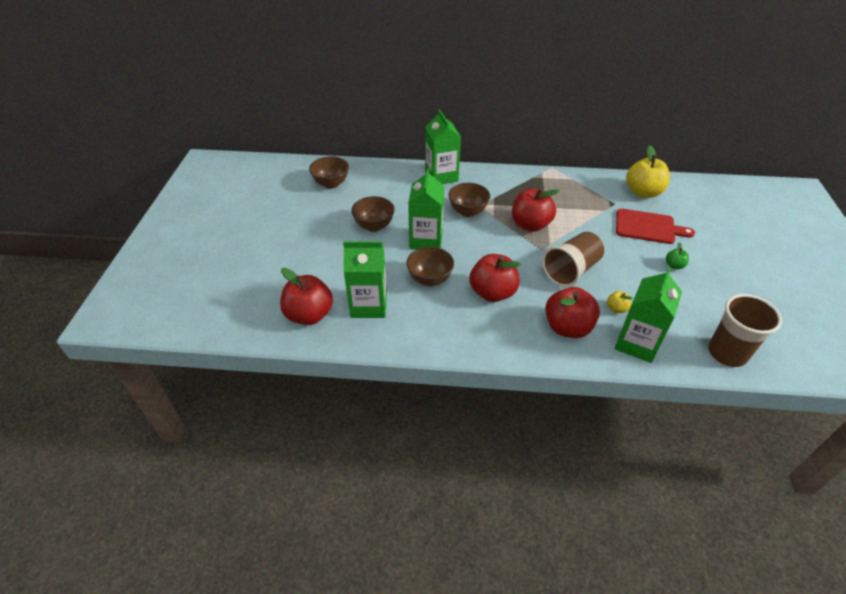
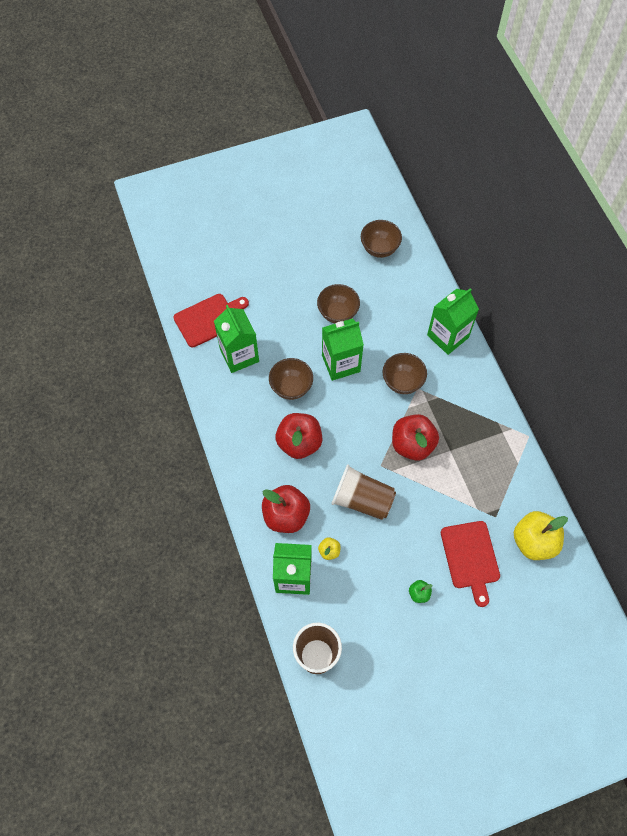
camera: 65 degrees right, 20 degrees up
(309, 315) = (209, 319): red apple -> red cutting board

